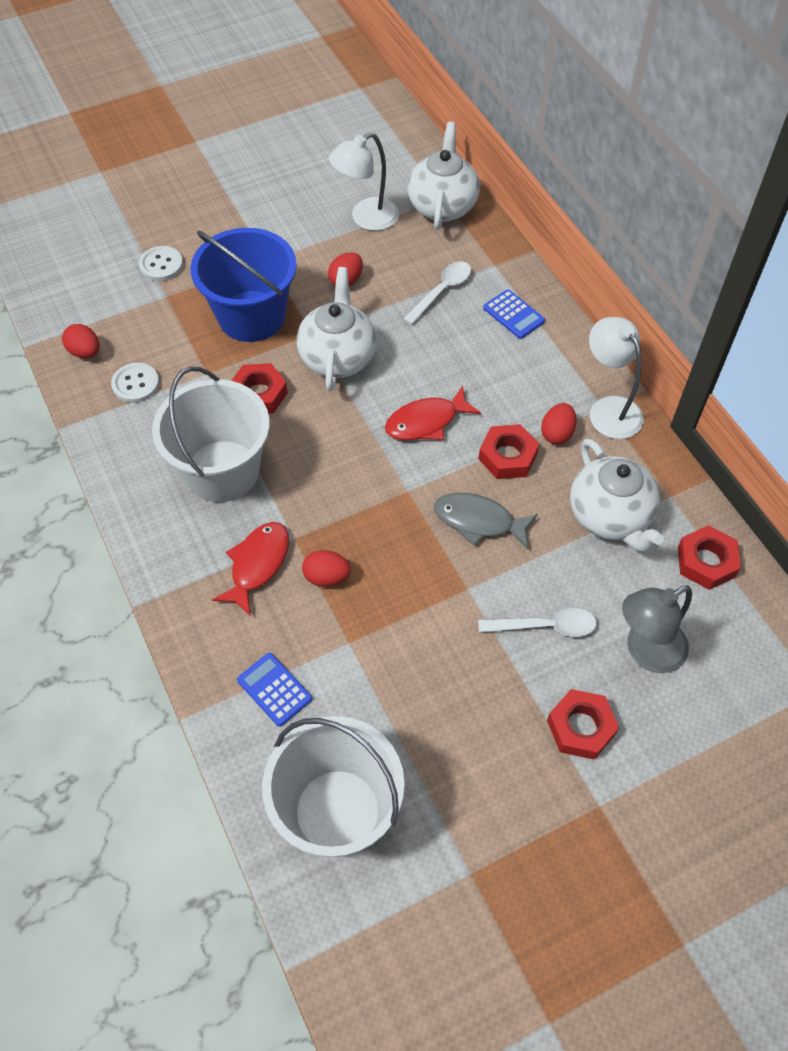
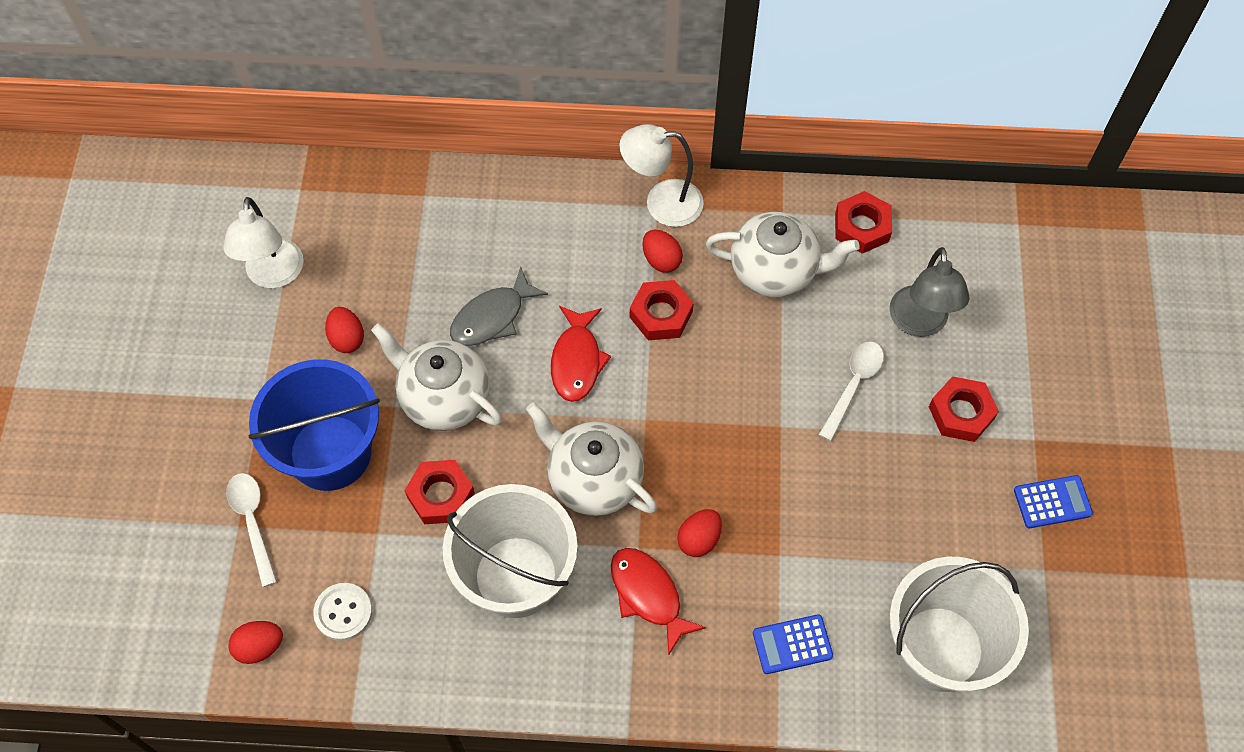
camera: 60 degrees left, 5 degrees up
(161, 265) = (187, 510): white button -> none
(442, 206) = (311, 197): white teapot -> white teapot (593, 479)
(442, 291) = (425, 260): white spoon -> white spoon (252, 522)
(479, 521) = (716, 378): grey fish -> grey fish (492, 317)
(513, 315) = (499, 215): blue calculator -> blue calculator (1052, 502)

